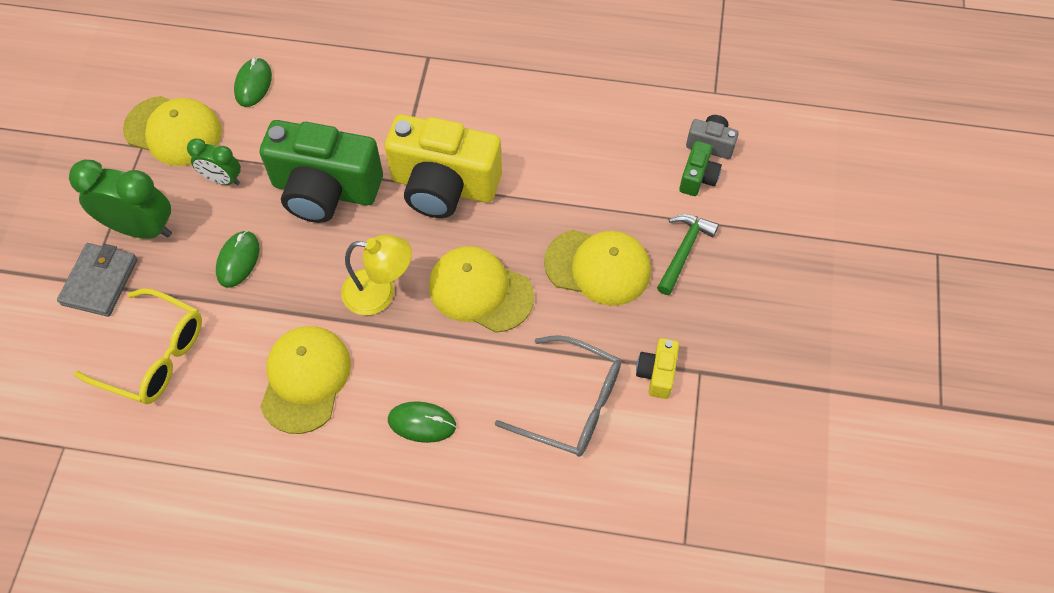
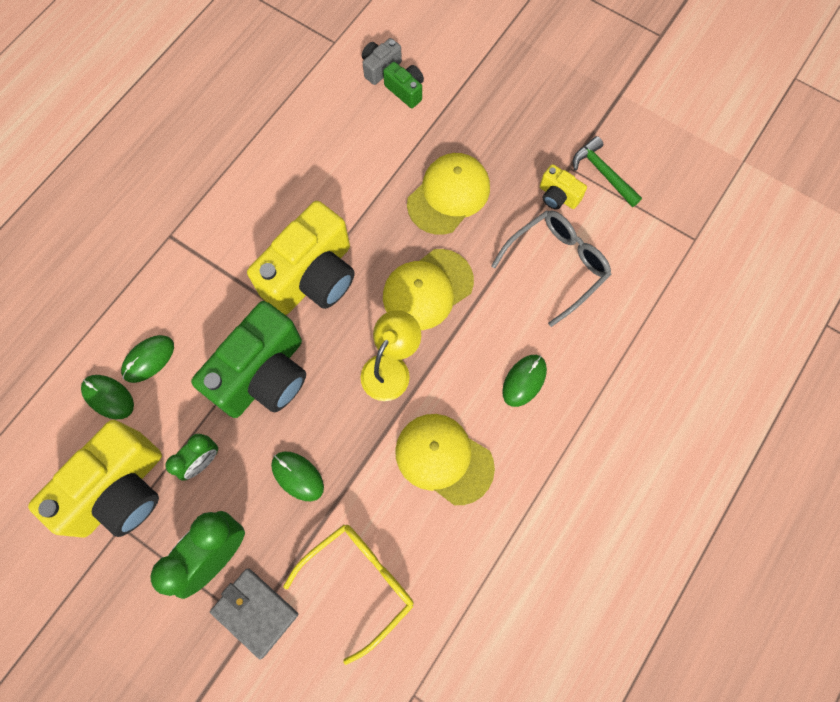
camera: 65 degrees left, 10 degrees up
(173, 131) = (120, 490): yellow cap -> yellow camera
(301, 96) = (148, 359): none -> green mouse
(684, 251) = (464, 130): green hammer -> green hammer (603, 173)

